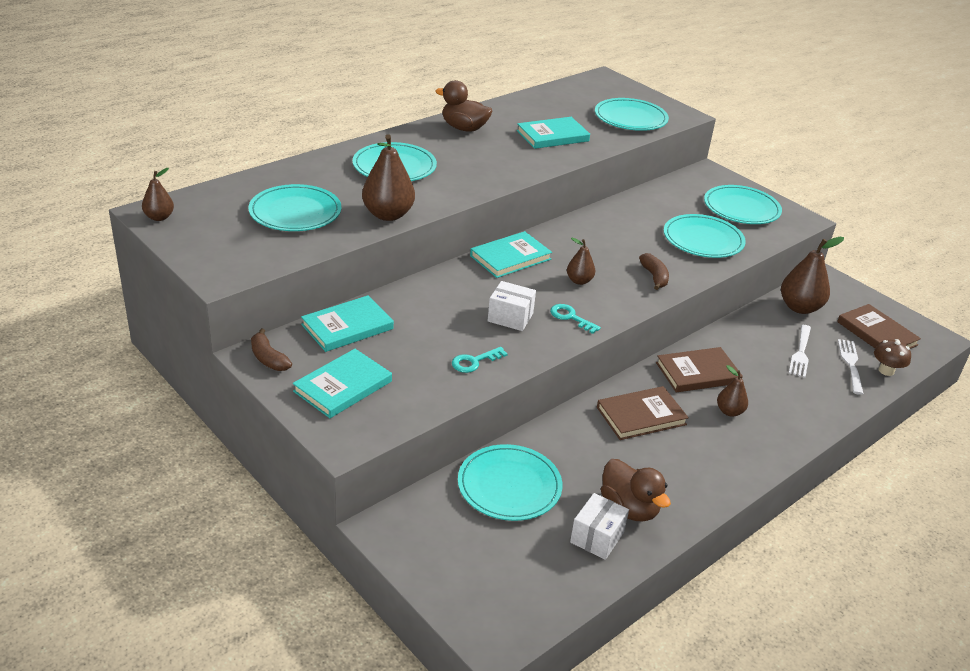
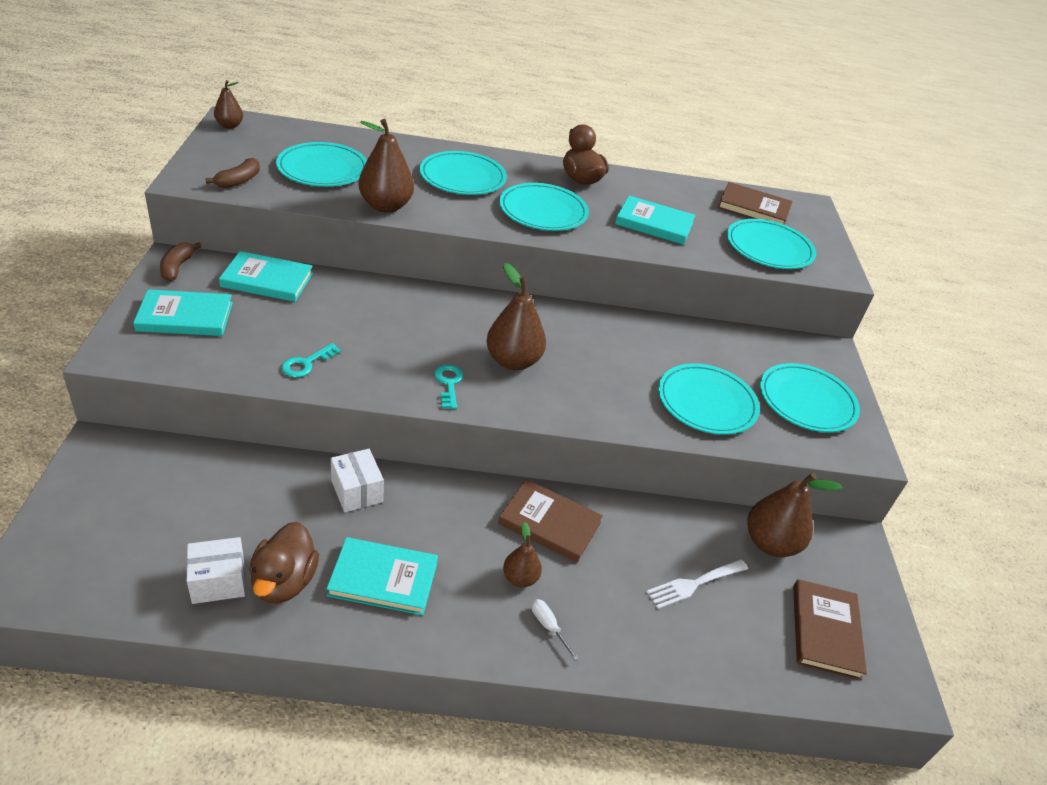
camera: 40 degrees right, 5 degrees up
(474, 362) = (306, 363): turquoise key -> turquoise key turned 60 degrees counterclockwise
(509, 486) = (229, 487): turquoise plate -> turquoise plate (543, 211)
(510, 257) = (487, 308): turquoise book -> turquoise book (383, 578)
(510, 317) = (398, 351): white box -> white box (357, 491)
(579, 281) = (513, 361): brown pear -> brown pear, size x1.79
(641, 416) = (431, 518): brown book -> brown book (753, 208)
(654, 277) = (592, 402): brown banana -> brown banana (239, 181)
(777, 424) = (548, 626): none -> white screwdriver
(850, 364) = (736, 635): white fork -> none
(886, 371) = (770, 674): brown mushroom -> none

